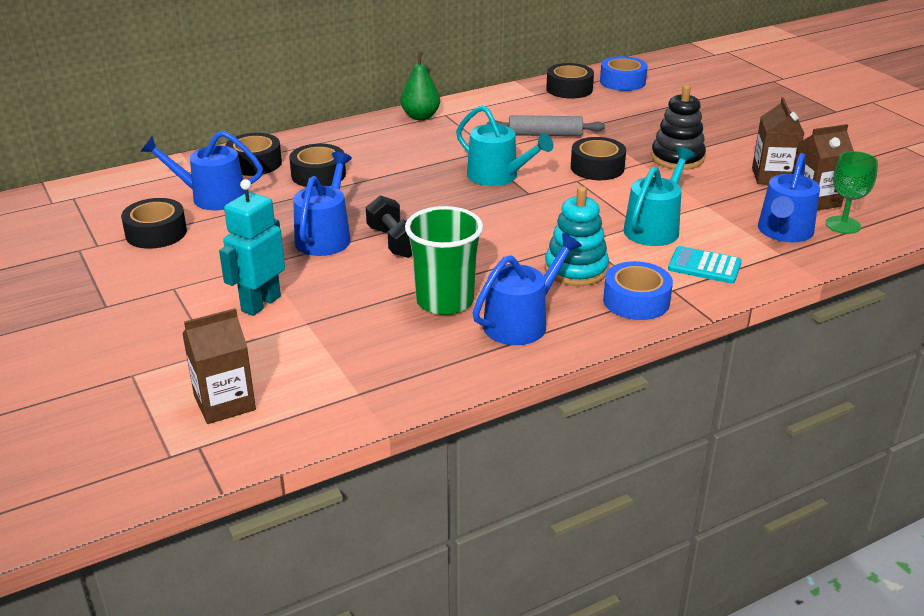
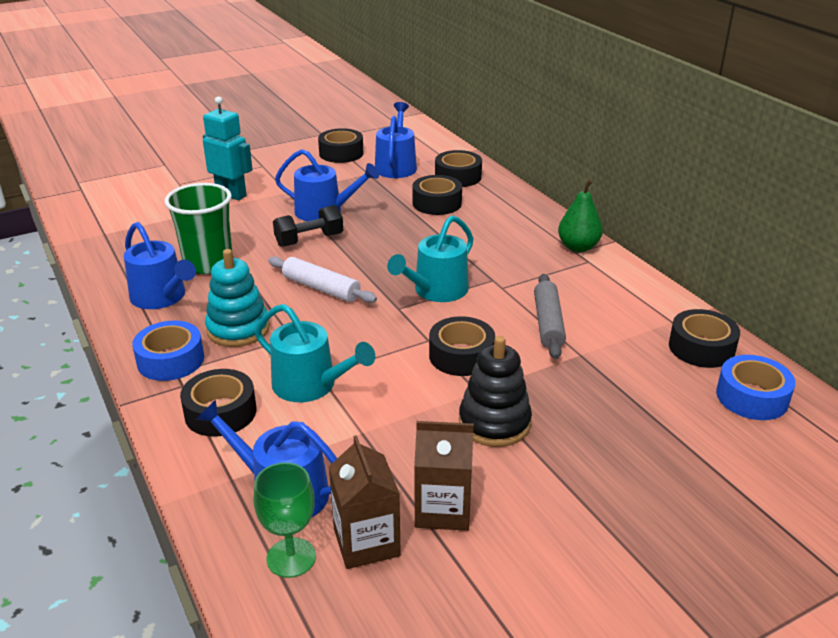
camera: 90 degrees right, 0 degrees up
(224, 403) = (119, 192): brown carton -> none
(496, 230) = (321, 288): none -> white rolling pin
(704, 266) = (220, 412): turquoise calculator -> black tape

